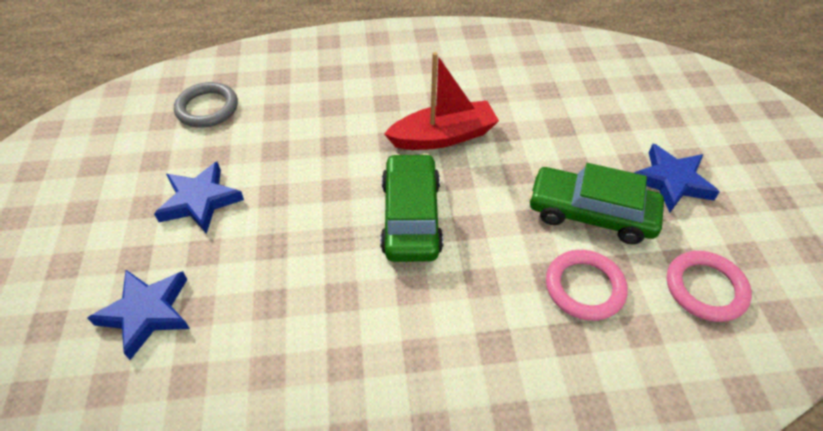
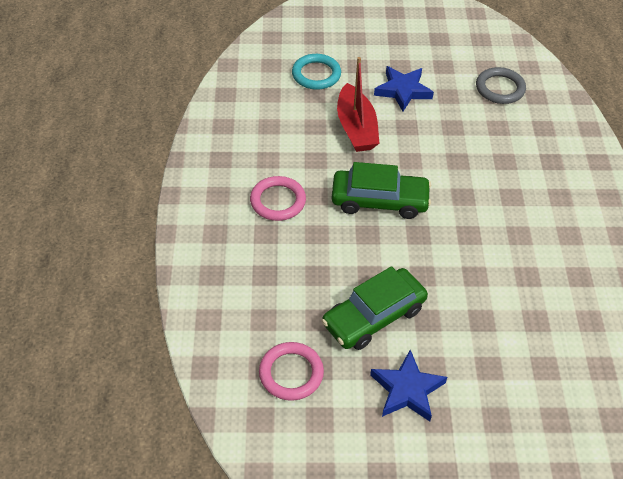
camera: 95 degrees right, 0 degrees up
(146, 313) = (316, 74): blue star -> turquoise ring
(443, 137) = (467, 230): red boat -> red boat (356, 128)
(584, 287) = (303, 293): pink ring -> pink ring (278, 201)
(591, 213) = (374, 316): green car -> green car turned 150 degrees counterclockwise

